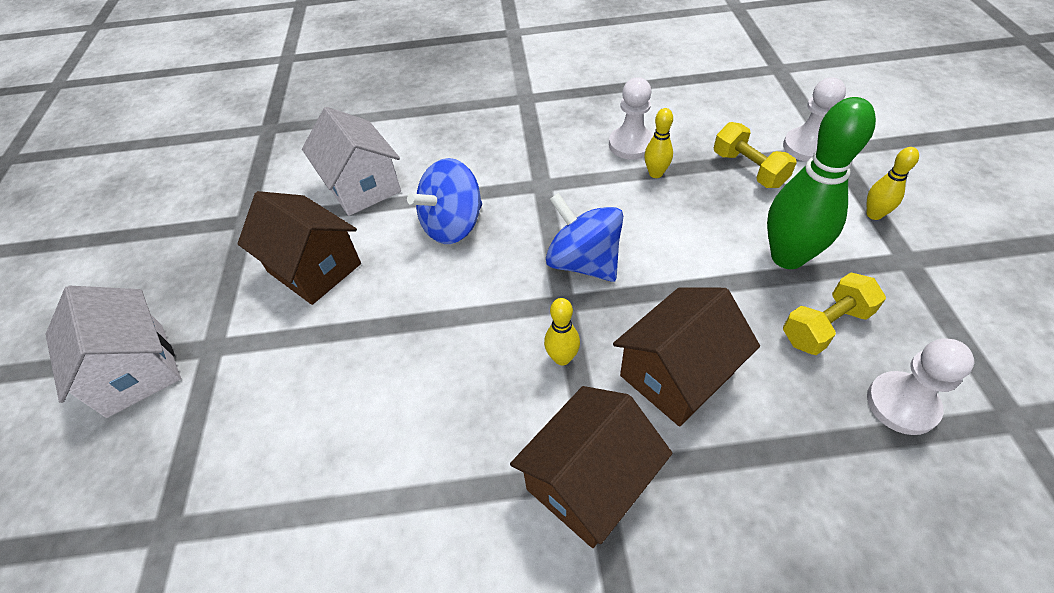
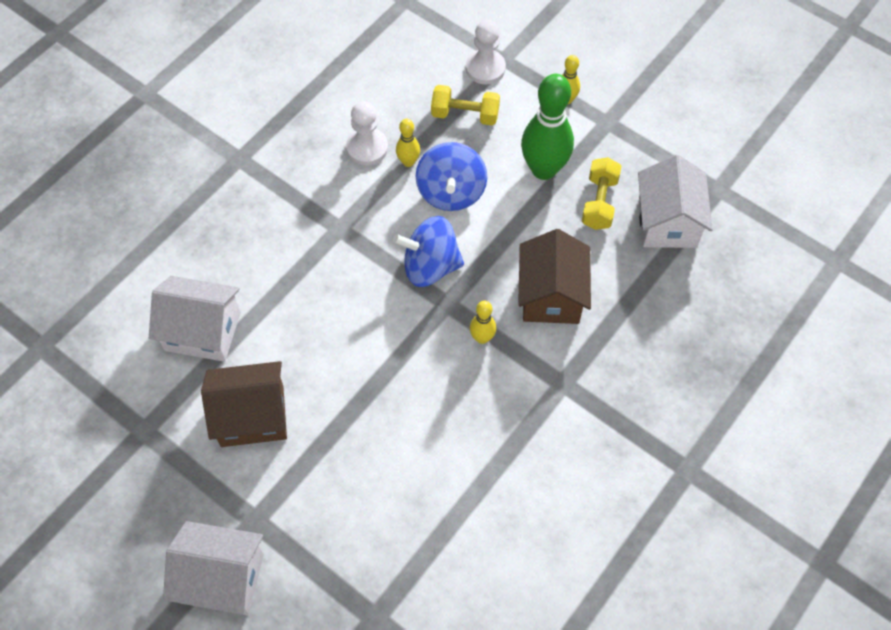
camera: 50 degrees left, 10 degrees up
(453, 225) = (313, 308): blue spinning top -> blue spinning top (451, 192)
(589, 482) = (563, 390): brown house -> none
(902, 404) = (667, 222): white pawn -> white house

